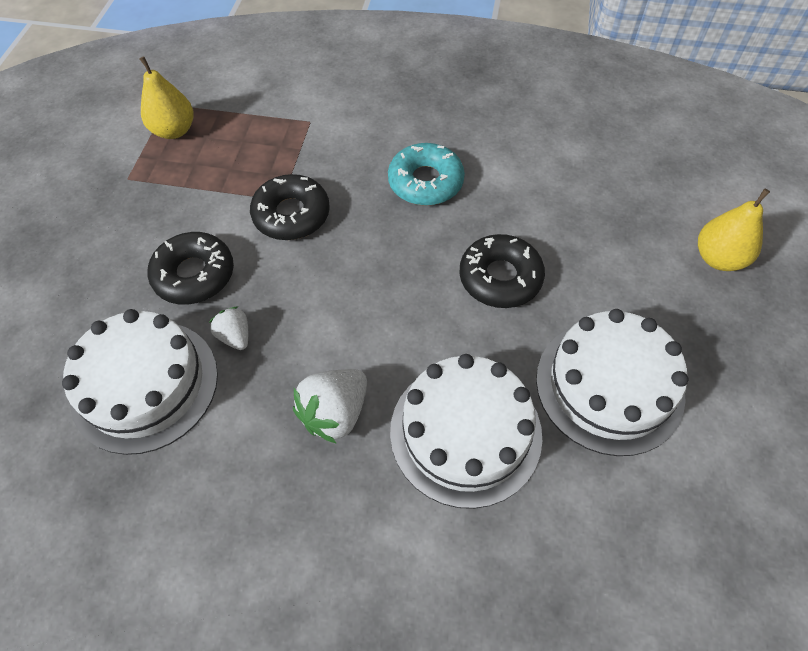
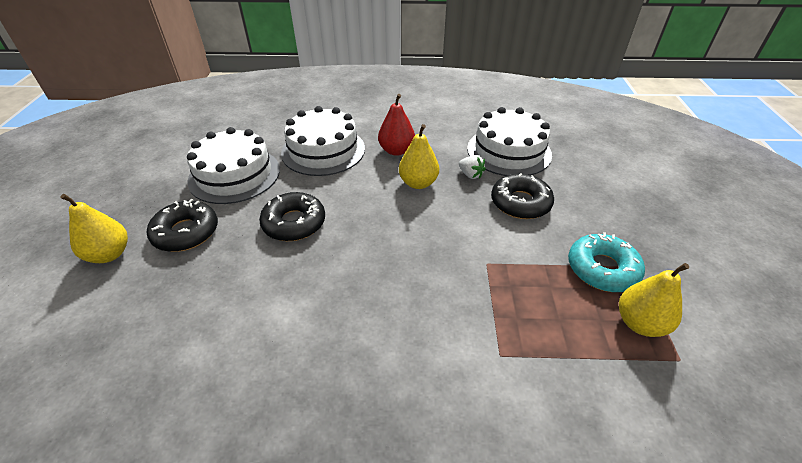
camera: 170 degrees right, 15 degrees down
(291, 214) = (471, 251): black donut -> black donut (186, 232)
(320, 329) = (418, 183): none -> yellow pear
(335, 413) = (396, 151): white strawberry -> red pear
(425, 182) = (357, 294): turquoise donut -> turquoise donut (602, 269)

